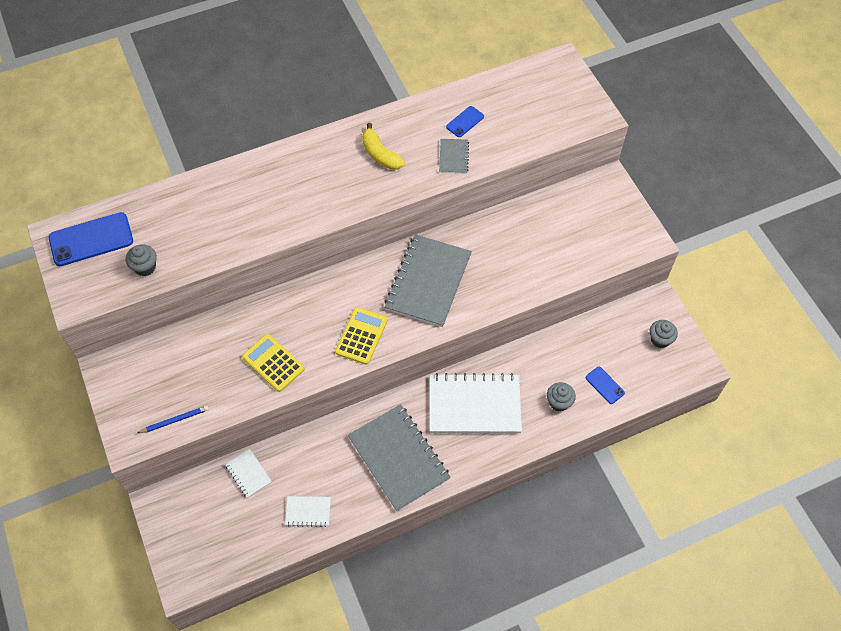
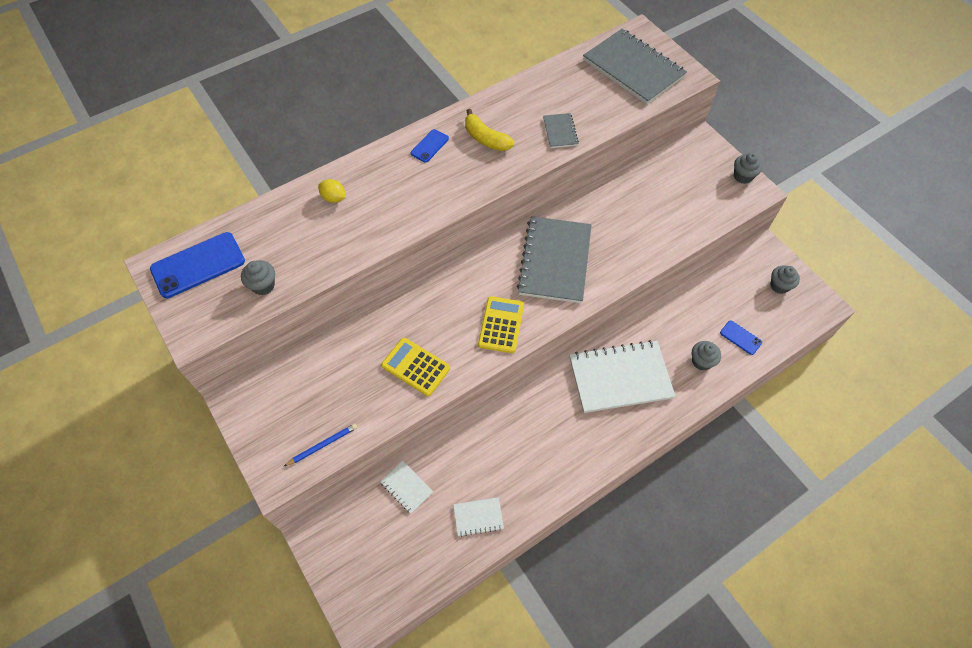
camera: 10 degrees left, 0 degrees up
(225, 193) = (334, 198): none -> yellow lemon
(398, 458) = (558, 444): grey notebook -> grey notebook (633, 68)
(465, 122) = (562, 97): blue phone -> blue phone (429, 146)
(639, 224) = (743, 176): none -> grey cupcake

